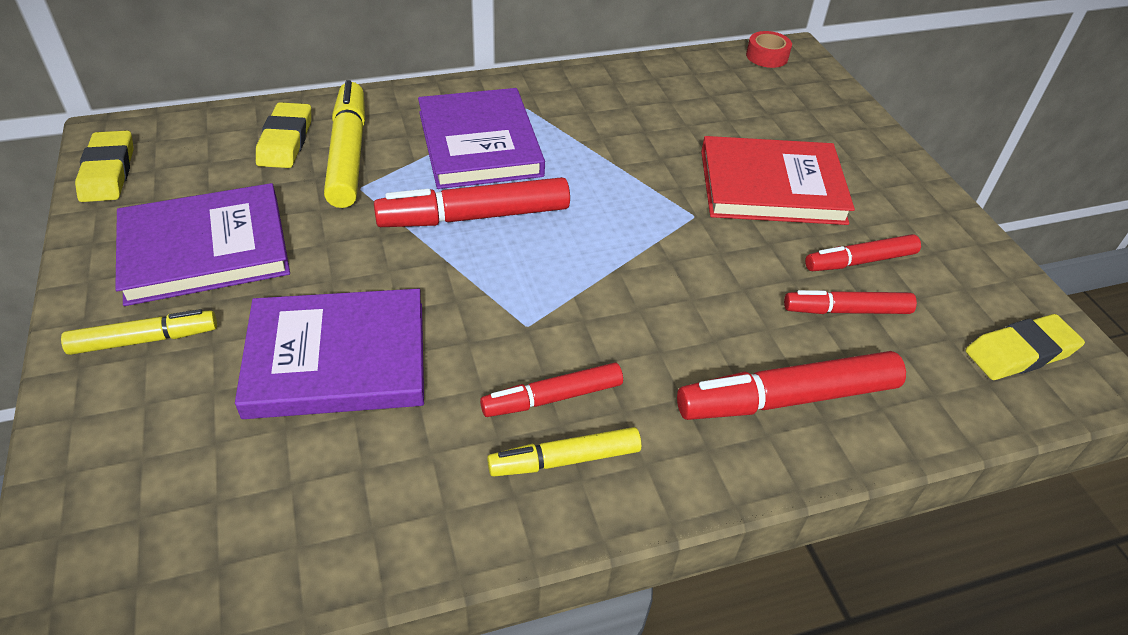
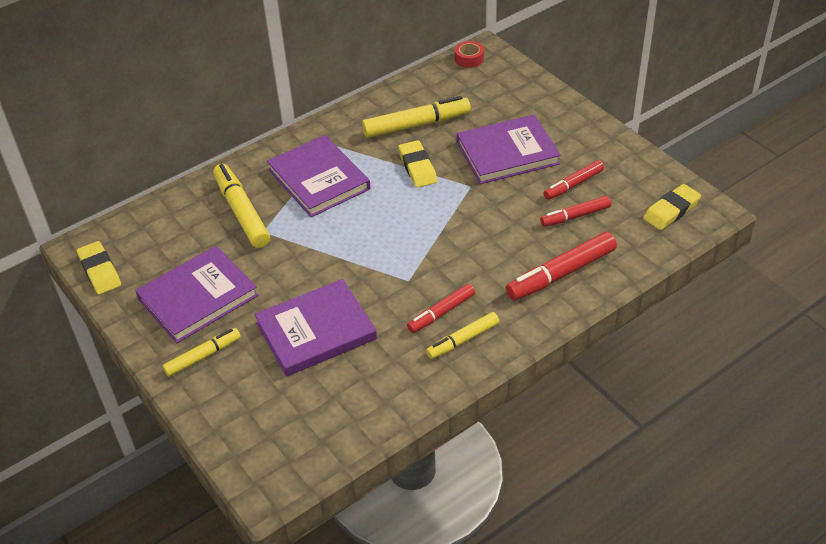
camera: 15 degrees left, 0 degrees up
(286, 141) = (196, 216): yellow eraser -> yellow eraser (417, 167)
(474, 217) = (343, 227): red marker -> none
(654, 114) = (416, 125): none -> yellow marker
(771, 186) = (507, 153): red book -> purple book

